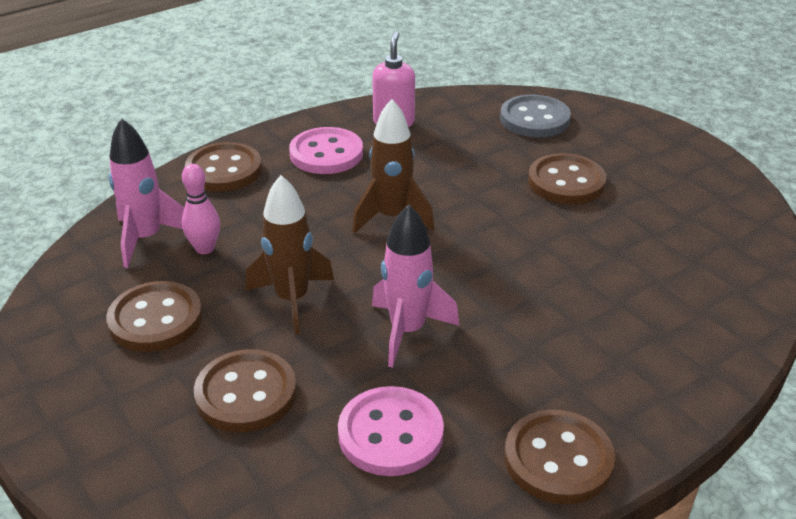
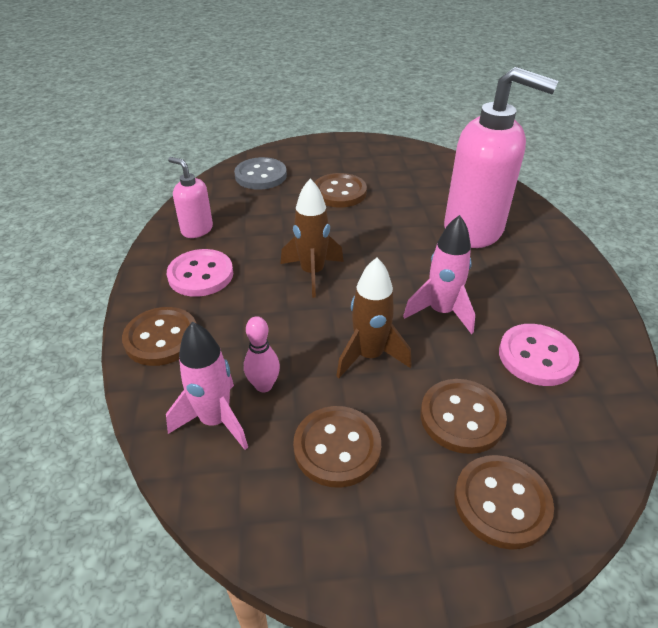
camera: 60 degrees left, 5 degrees up
(558, 459) = (585, 297): brown button -> brown button (501, 502)
(608, 314) = (474, 230): none -> pink soap dispenser

